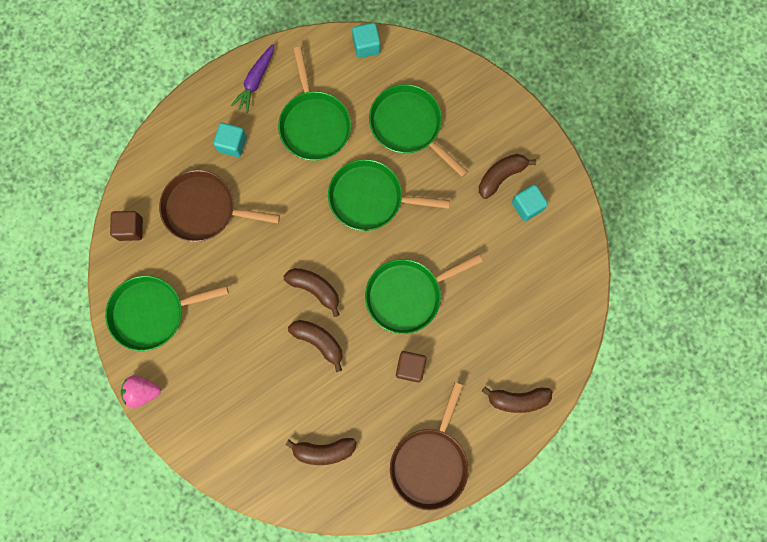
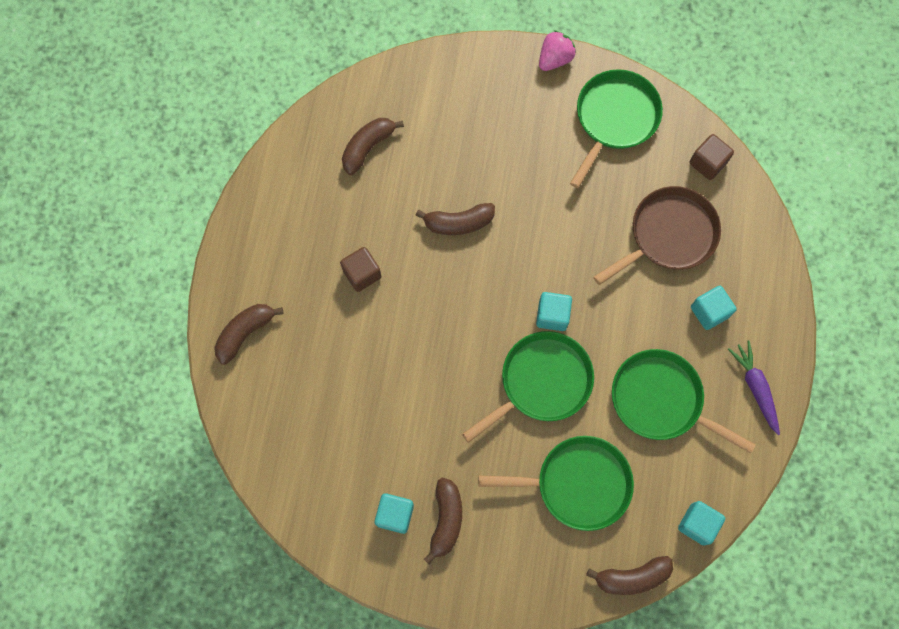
camera: 135 degrees right, 5 degrees down
(315, 289) = (506, 260): brown banana -> brown banana (632, 577)
(323, 229) = (552, 315): none -> turquoise cube
(407, 295) = (423, 329): green pan -> none
(430, 463) = (272, 216): brown pan -> none

